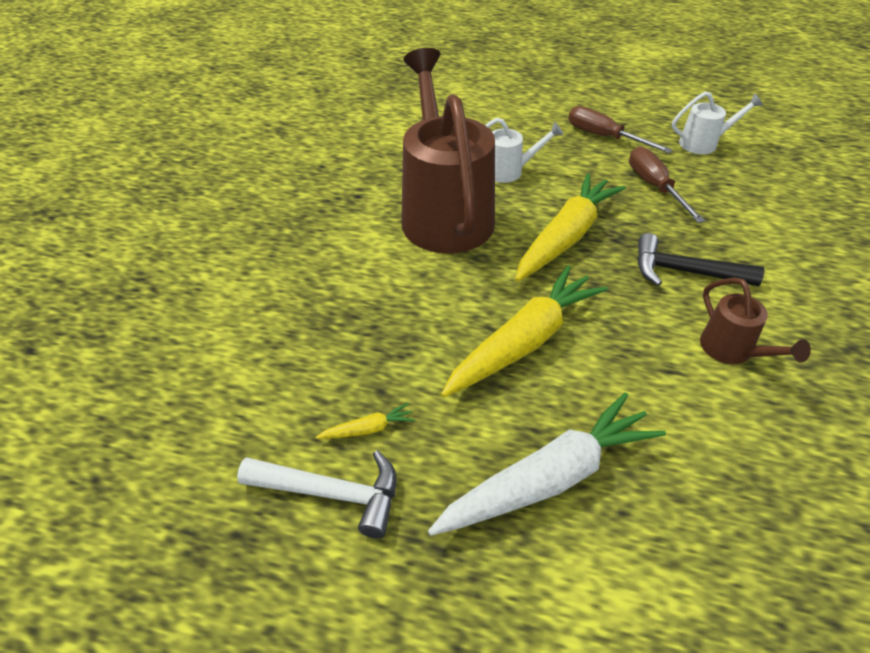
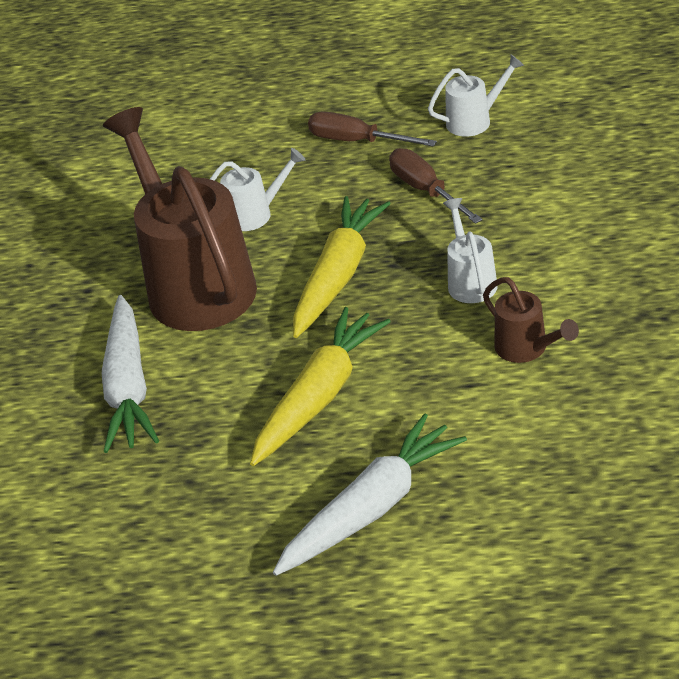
camera: 10 degrees left, 5 degrees down
(332, 493) = (175, 577): white hammer -> none
(360, 285) = (128, 387): none -> white carrot
(368, 429) = (189, 517): yellow carrot -> none
(684, 271) = (470, 281): black hammer -> white watering can

